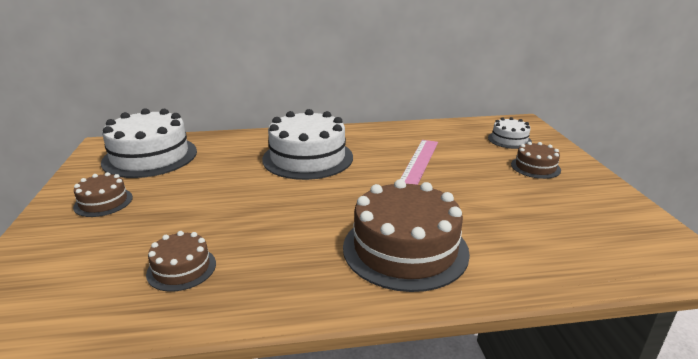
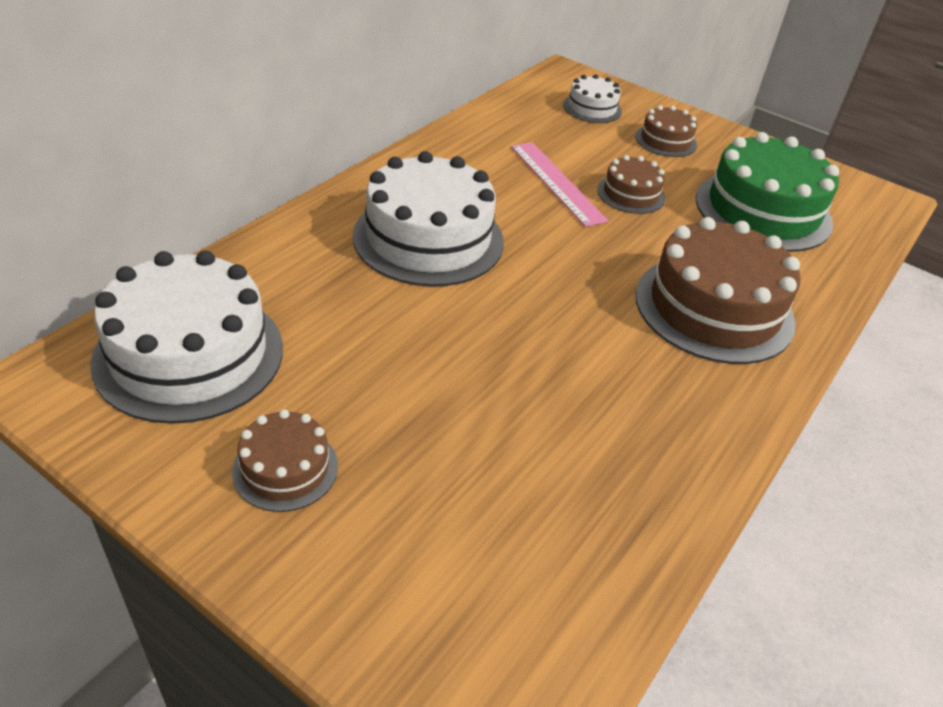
camera: 50 degrees left, 15 degrees up
(181, 268) = (571, 475): brown cake -> brown cake (631, 194)
(546, 222) = (763, 210): none -> green cake

